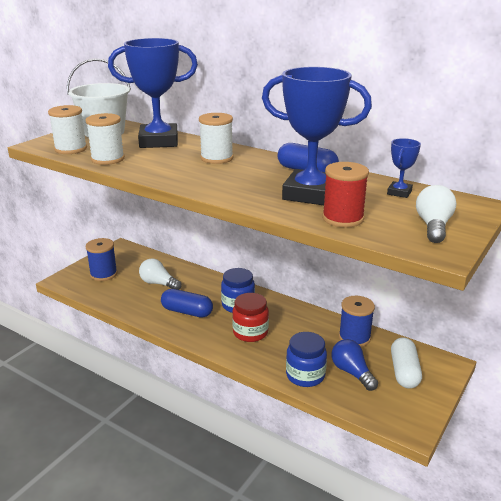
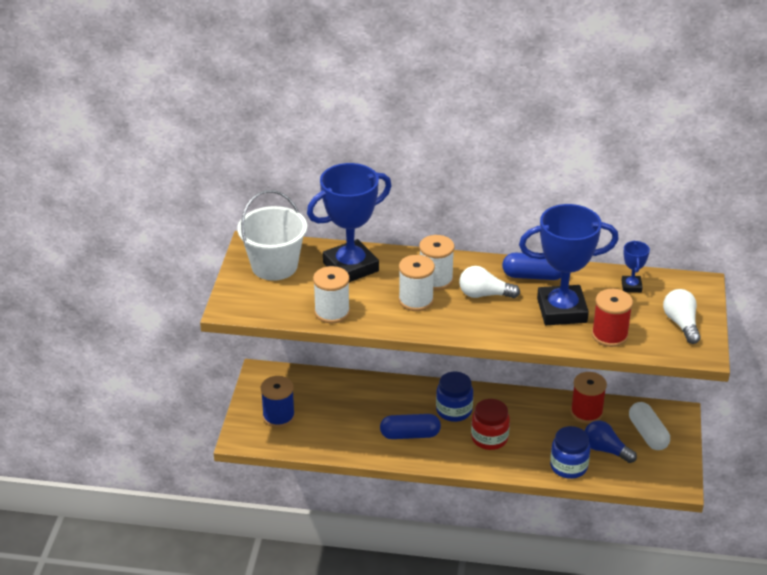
camera: 25 degrees left, 10 degrees up
(71, 149) = (275, 306): white spool -> white spool (416, 300)
(158, 283) = (350, 410): white light bulb -> white light bulb (484, 294)
(354, 338) = (586, 412): blue spool -> red spool

